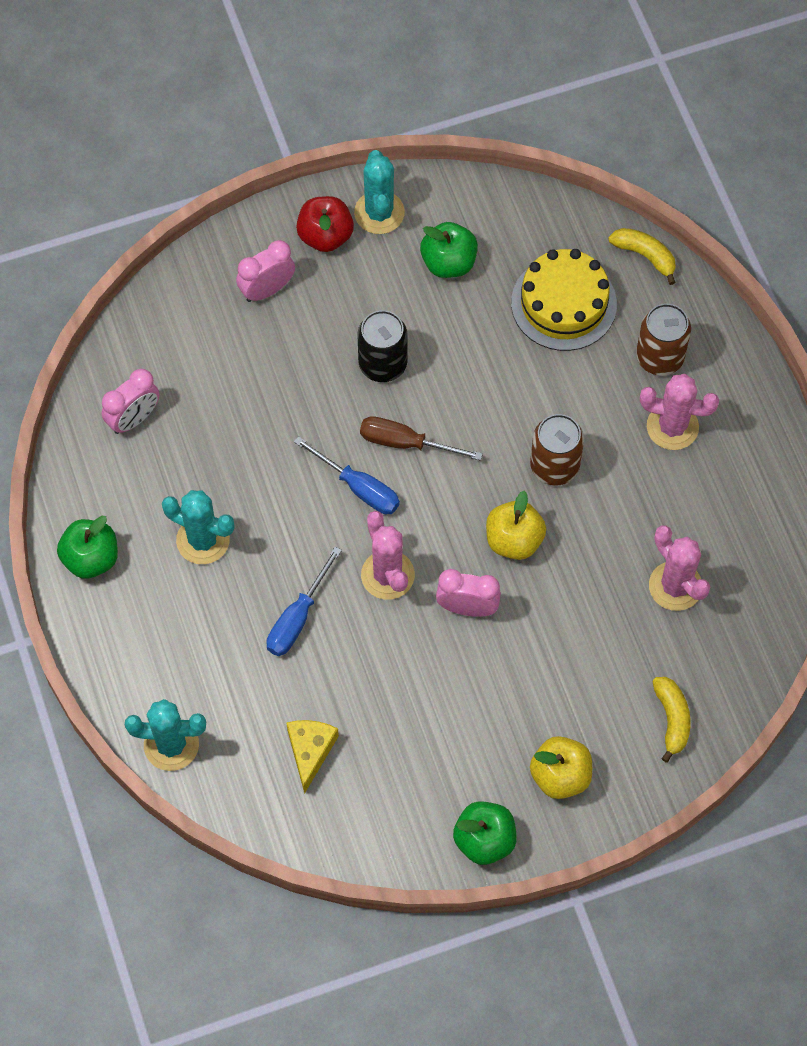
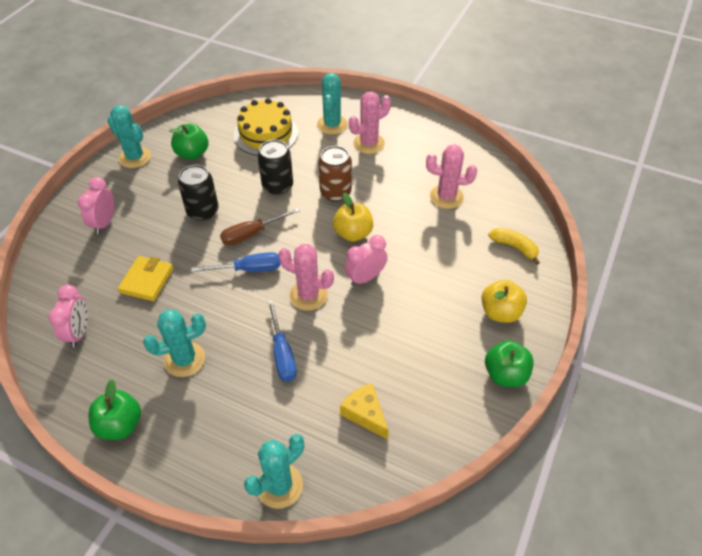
camera: 45 degrees left, 15 degrees down
(246, 410) = (147, 280): none -> yellow wallet
(325, 236) = (115, 182): red apple -> none
(498, 398) = (277, 186): none -> black can
(645, 256) = (282, 97): yellow banana -> none
(659, 357) = (332, 125): brown can -> turquoise cactus

